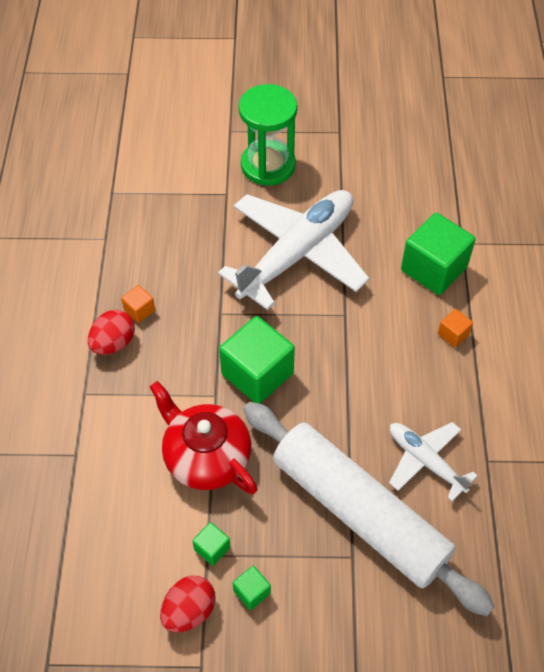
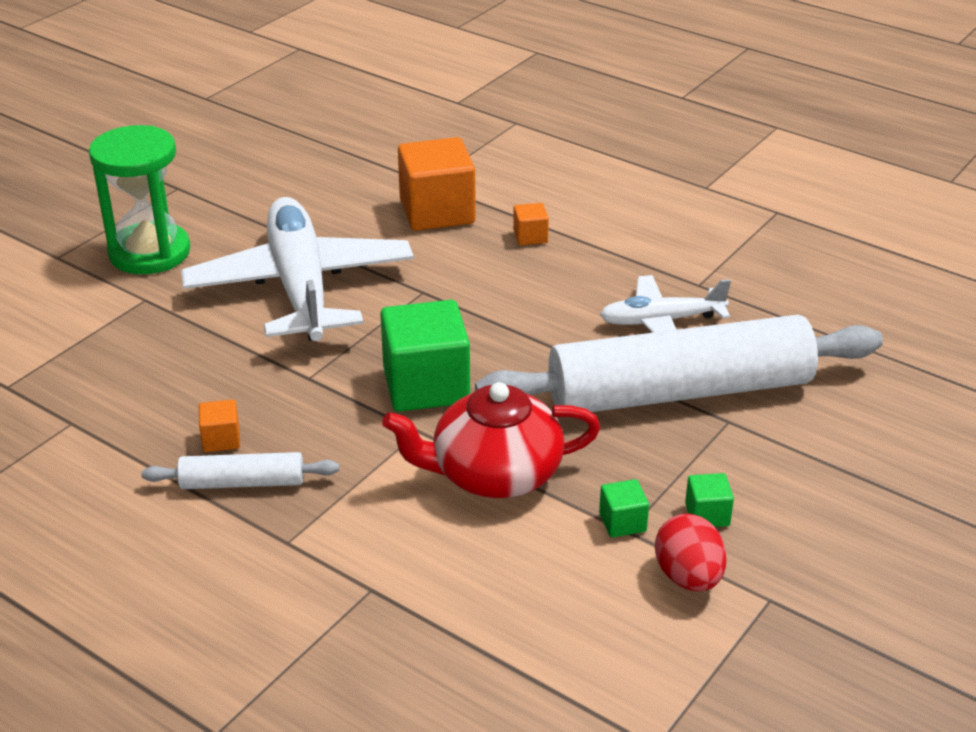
camera: 55 degrees left, 20 degrees down
(113, 343) = (242, 482): red egg -> white rolling pin
(433, 269) = (437, 212): green cube -> orange cube

